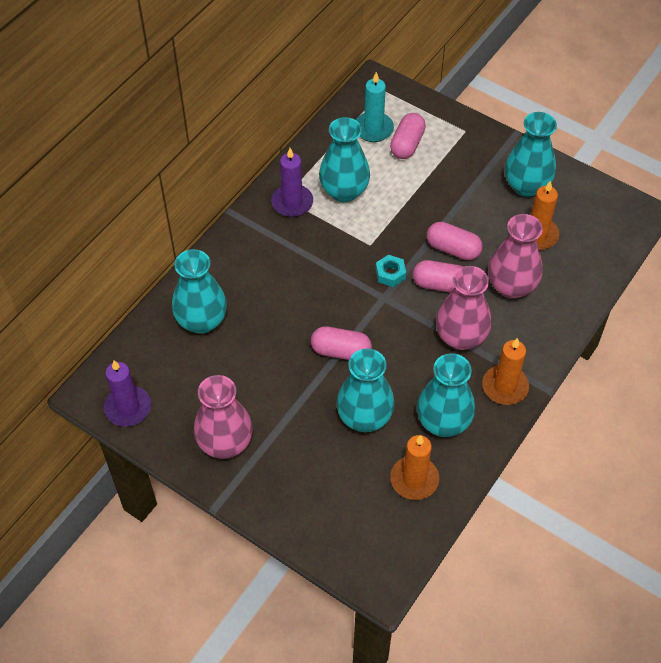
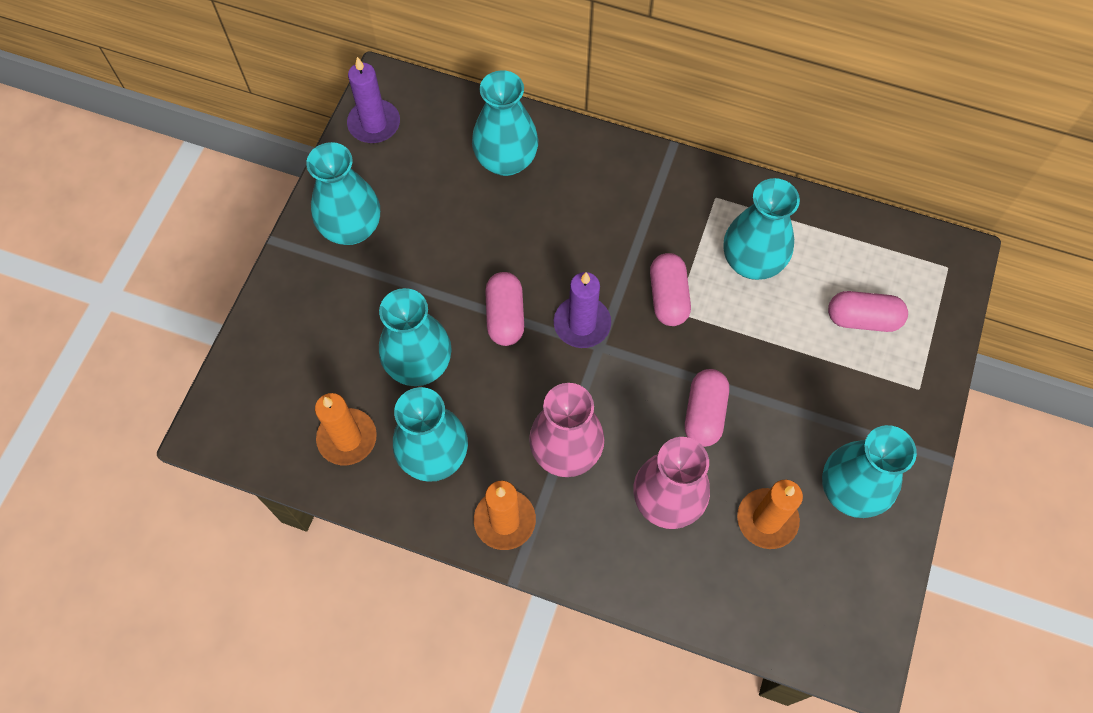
camera: 75 degrees right, 10 degrees up
(225, 443) = (352, 228): pink vase -> turquoise vase
(292, 202) = (711, 208): purple candle -> purple candle (582, 324)
(373, 129) = (872, 272): turquoise candle -> none
(390, 274) = (638, 346): turquoise nut -> none
(441, 284) = (641, 410): pink capsule -> pink capsule (668, 297)

